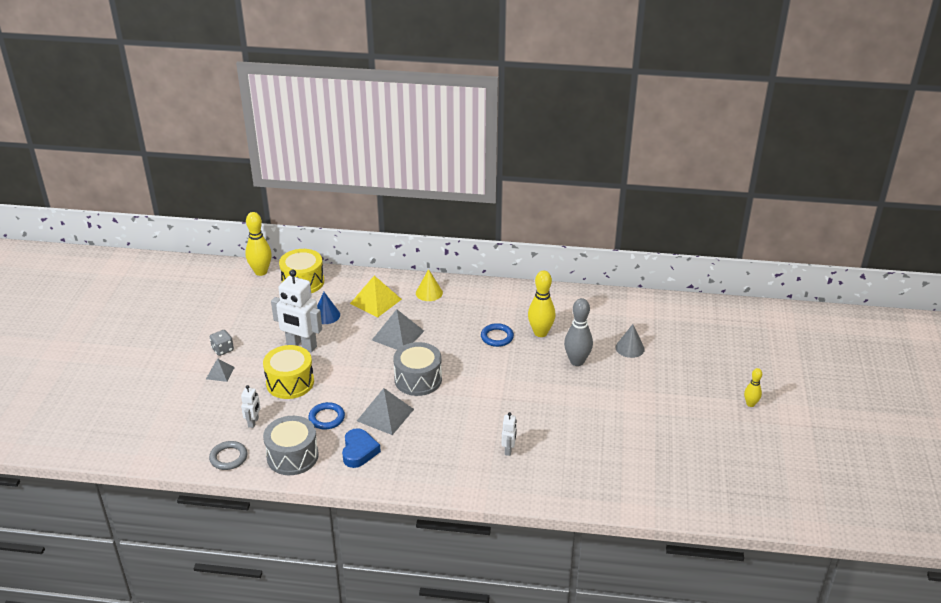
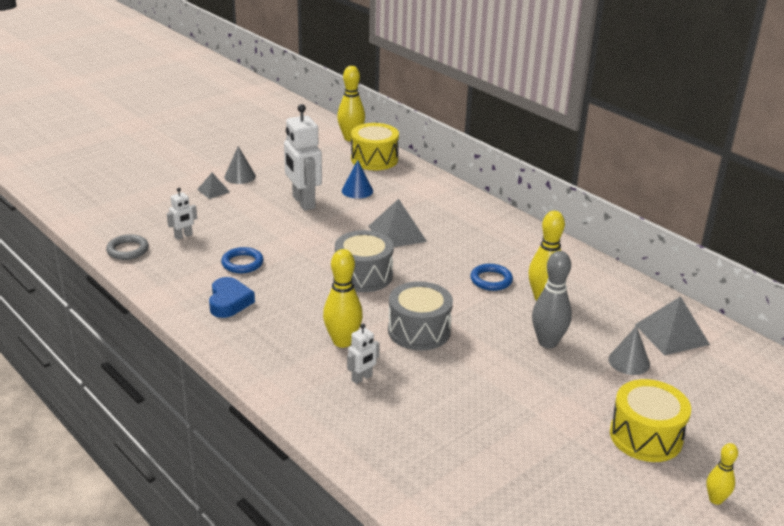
camera: 40 degrees right, 5 degrees down
(223, 350) = (240, 176): grey dice -> grey cone
(290, 382) = (254, 223): yellow drum -> yellow drum (645, 436)
(292, 456) = (173, 276): grey drum -> grey drum (419, 331)
(359, 451) = (229, 302): blue heart -> blue heart turned 45 degrees counterclockwise
(375, 301) = (416, 200): yellow pyramid -> none
(385, 415) = (293, 287): grey pyramid -> grey pyramid (671, 334)
(429, 293) = (475, 215): yellow cone -> none
(466, 433) = (342, 341): none -> yellow bowling pin

